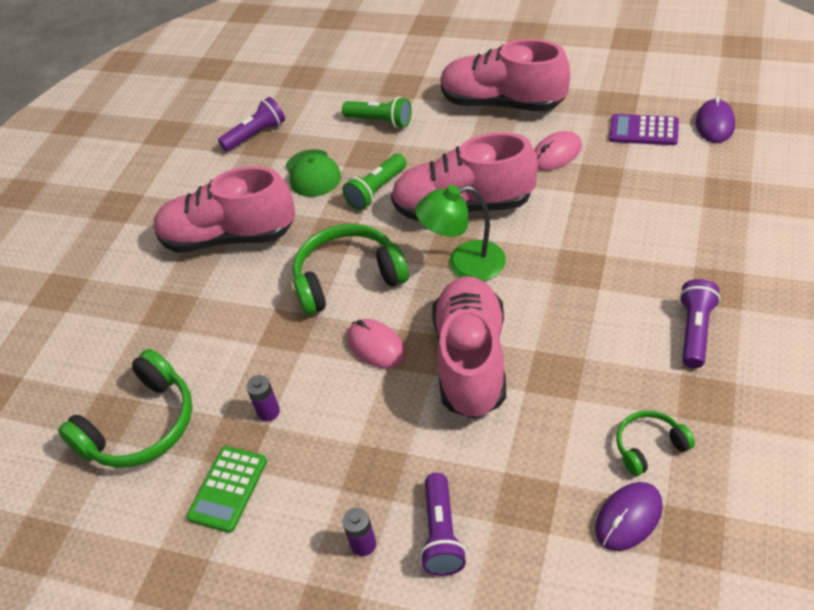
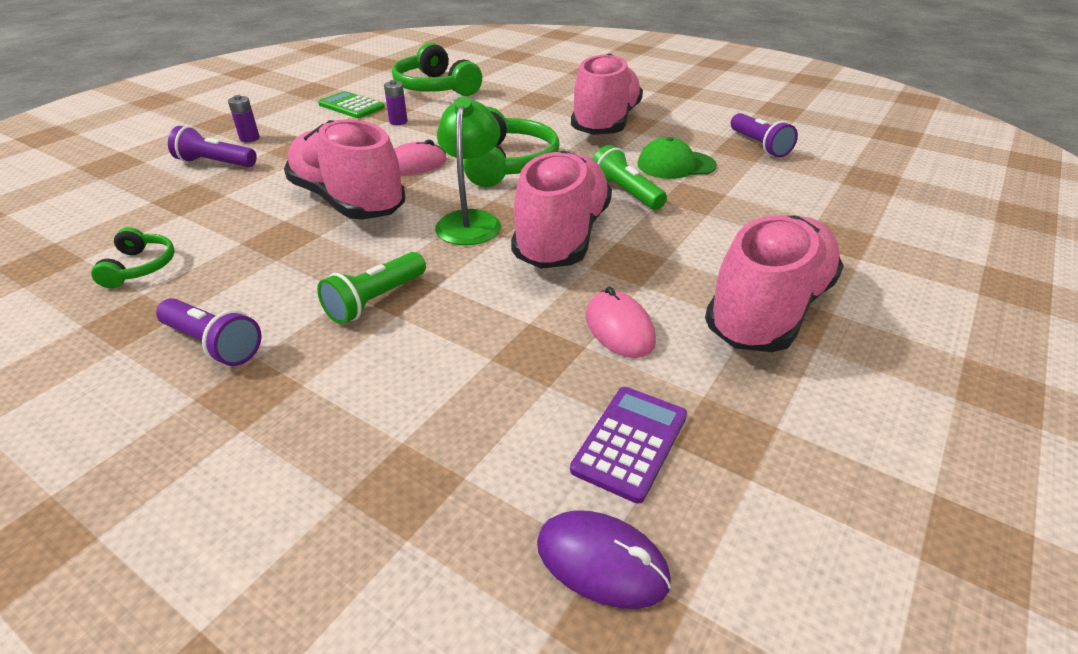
camera: 100 degrees right, 10 degrees down
(380, 121) = (757, 212): green flashlight -> green flashlight (375, 300)
(471, 360) = (348, 201): pink shoe -> pink shoe turned 150 degrees counterclockwise
(628, 518) = (103, 237): purple mouse -> none

